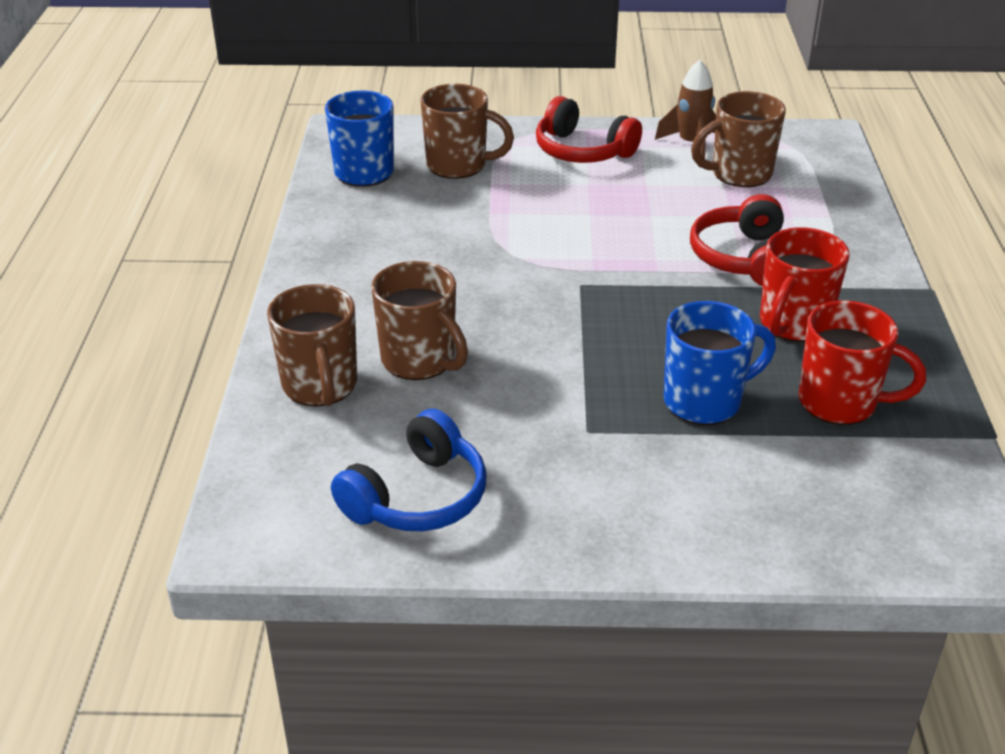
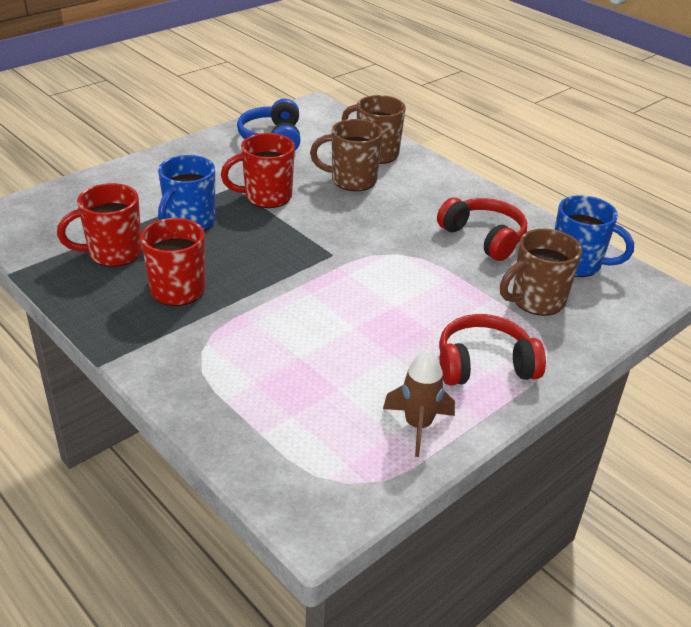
camera: 135 degrees right, 0 degrees up
(563, 391) = (266, 197): none -> red mug
(739, 174) = (340, 410): brown mug -> none
(743, 258) = (254, 323): red headphones -> red headphones (484, 237)

